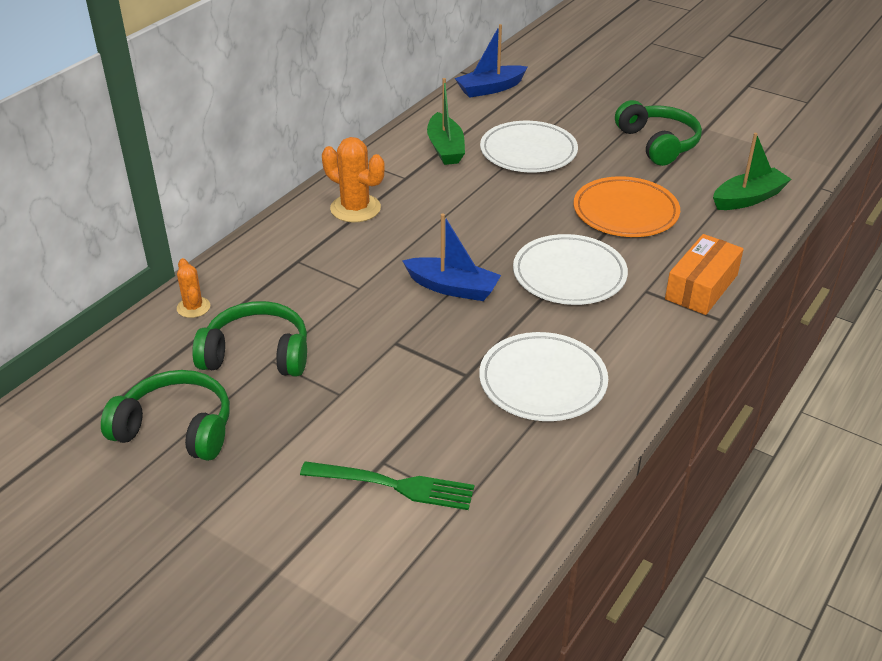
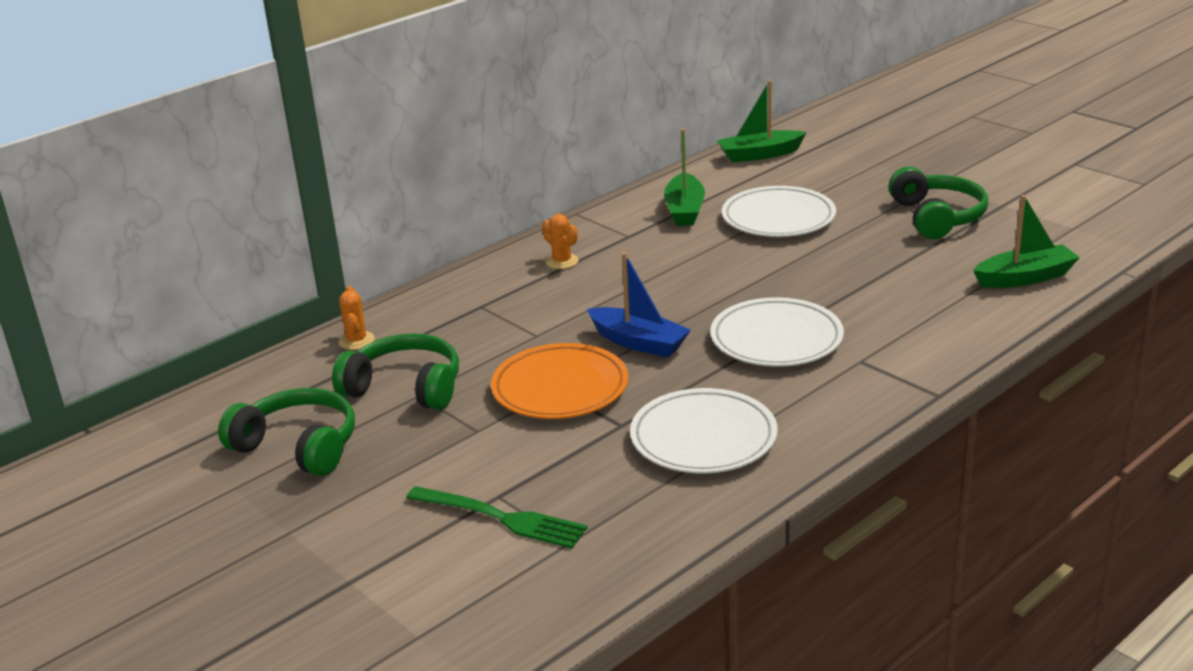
camera: 15 degrees right, 10 degrees down
(355, 208) = (562, 261): orange cactus -> orange cactus, size x0.58
(490, 88) = (760, 155): blue boat -> green boat
(625, 212) = (868, 283): orange plate -> orange plate (560, 388)
(701, 287) = (929, 362): orange box -> none

